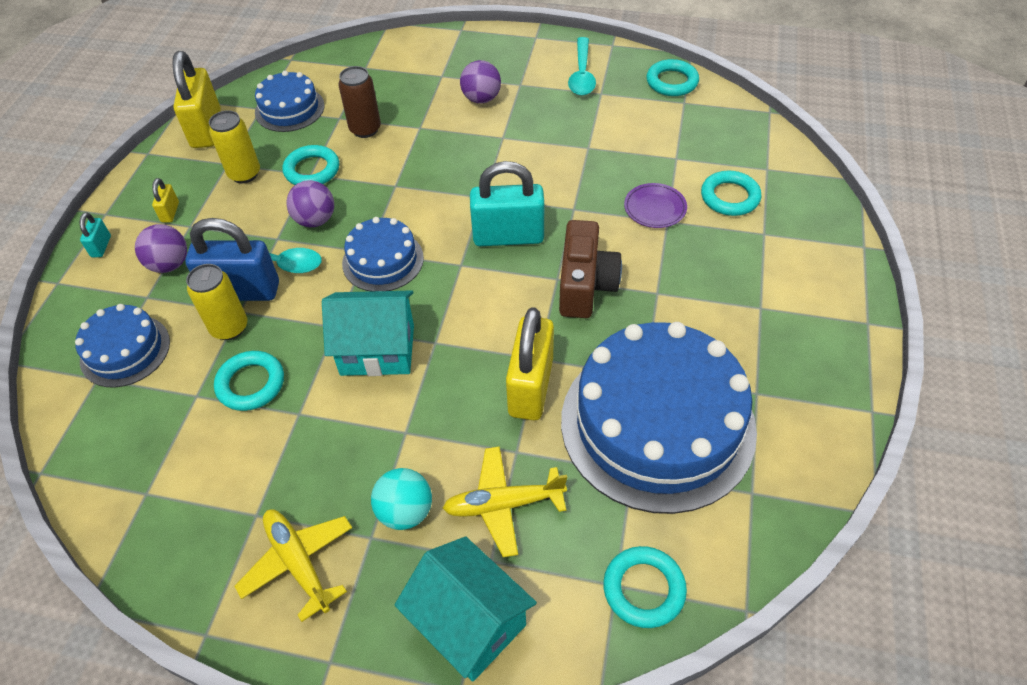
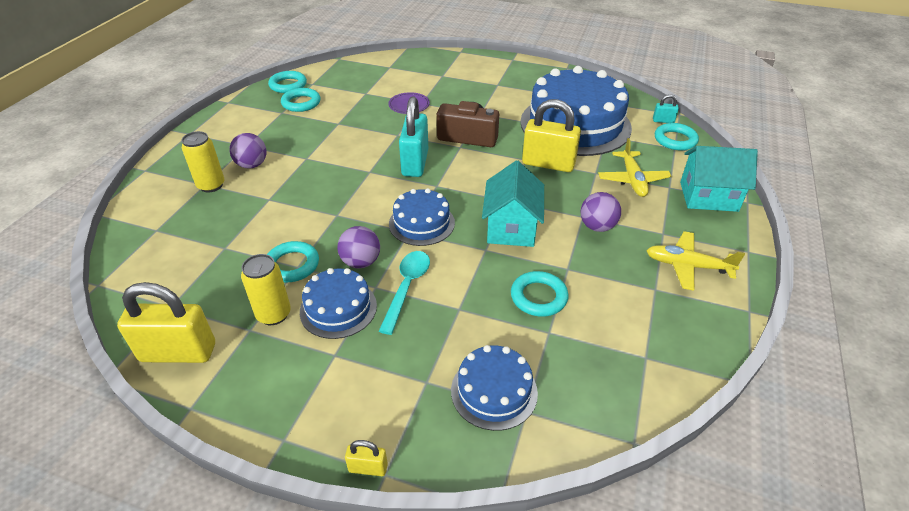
camera: 85 degrees left, 10 degrees down
(101, 246) = (339, 435): turquoise padlock -> turquoise padlock (663, 121)
(169, 264) = (386, 366): purple ball -> purple ball (597, 226)
(170, 212) = (307, 373): yellow padlock -> yellow padlock (368, 468)
(229, 328) = (477, 314): yellow can -> yellow can (211, 185)
(242, 291) = (435, 307): blue padlock -> none
(289, 109) = (187, 283): blue cake -> blue cake (338, 308)
(298, 563) = (687, 266): yellow plane -> yellow plane turned 45 degrees clockwise
(365, 129) = (252, 231): brown can -> none
(405, 511) = (642, 218): turquoise ball -> none
(469, 622) = (708, 196): turquoise house -> turquoise house turned 45 degrees clockwise
(582, 74) = (254, 117): turquoise spoon -> none
(729, 197) = (409, 81): turquoise ring -> turquoise ring (301, 103)

